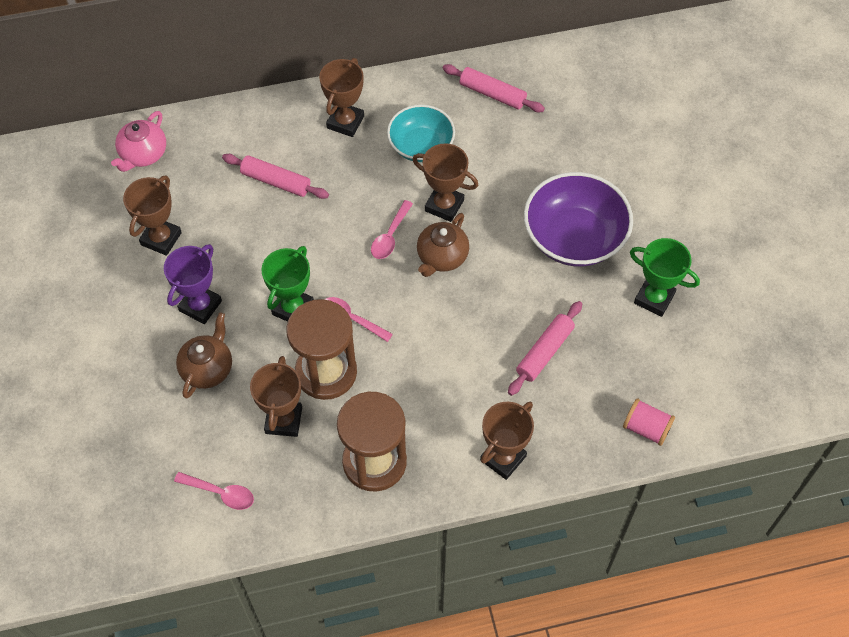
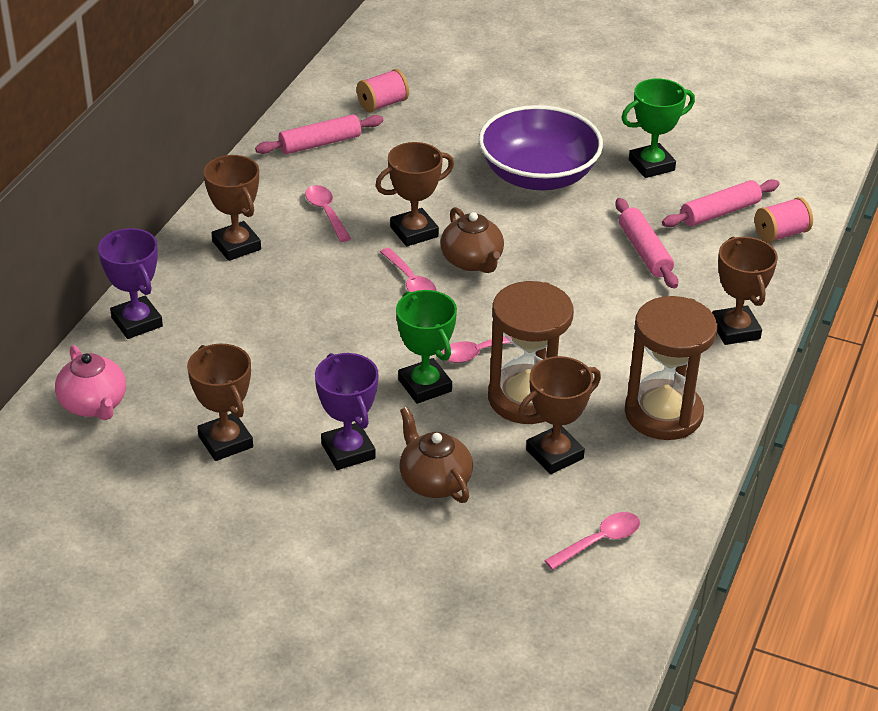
camera: 55 degrees left, 20 degrees down
(231, 124) = (137, 322): none -> purple trophy
(276, 181) = (252, 325): pink rolling pin -> pink rolling pin (720, 212)
(283, 420) = (554, 454): brown trophy -> brown trophy turned 75 degrees counterclockwise
(421, 145) = (326, 213): turquoise bowl -> pink spoon
(571, 98) = (382, 104): none -> pink spool

